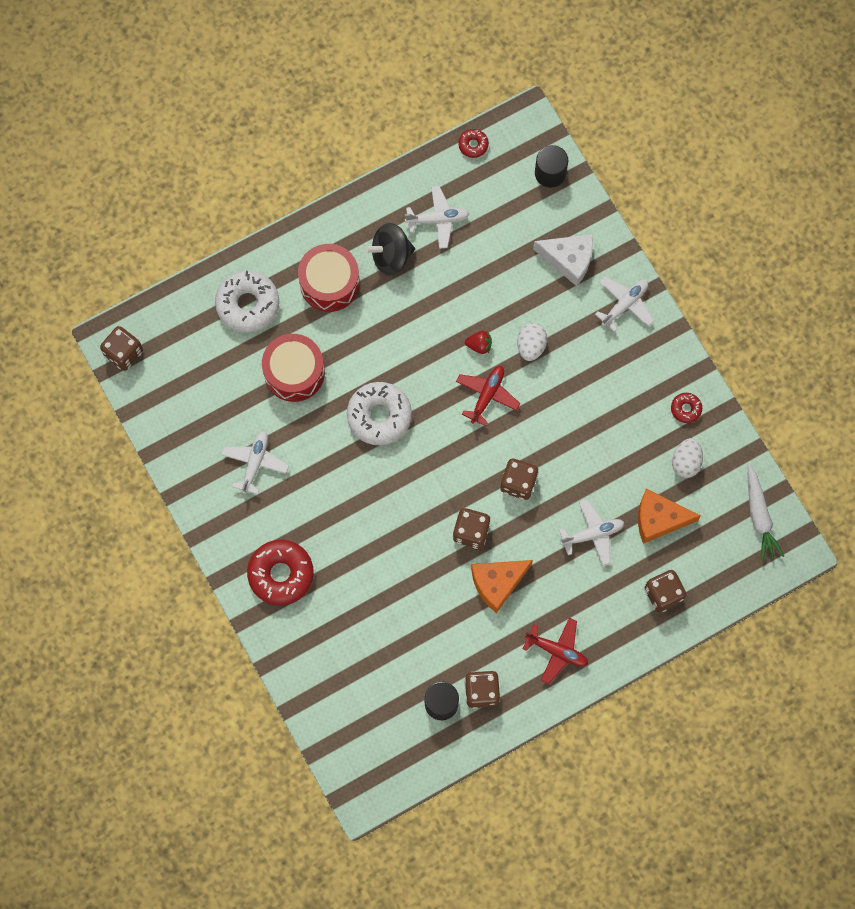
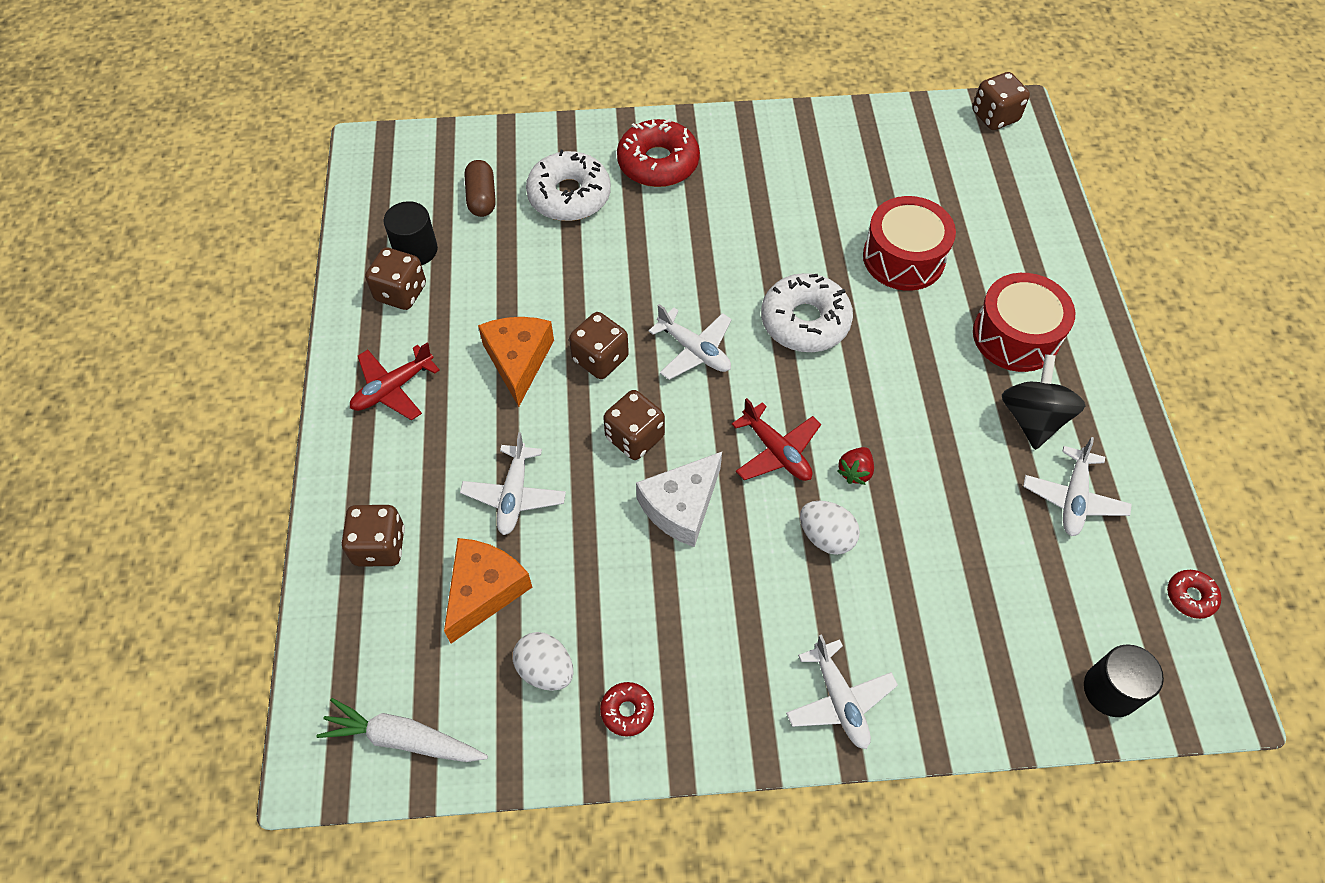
camera: 115 degrees right, 15 degrees down
(248, 304) = (1015, 244): white donut -> white donut (569, 196)
(255, 463) = (803, 184): white plane -> white plane (694, 350)
(373, 684) = (481, 198): none -> brown capsule
(568, 259) = (947, 650): white cheese -> white cheese (681, 506)

